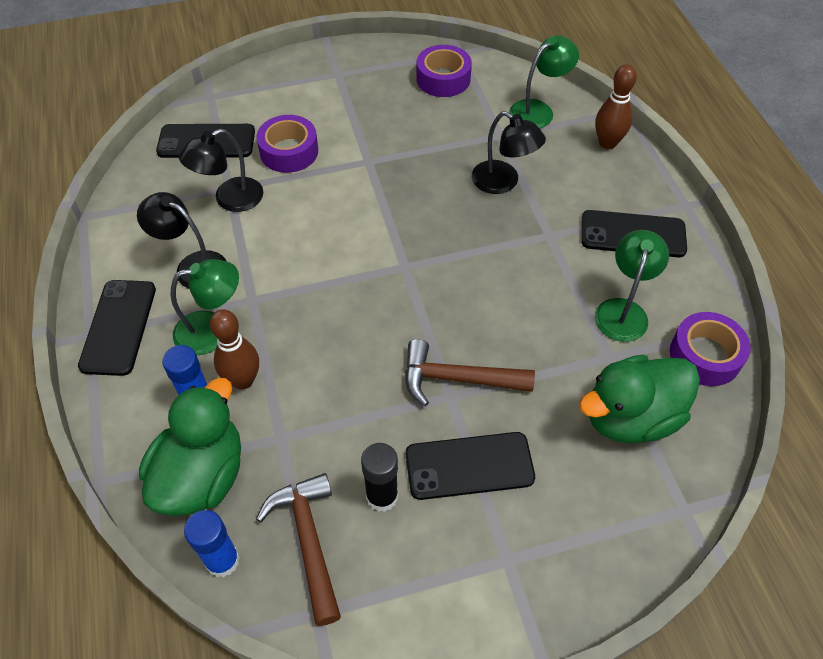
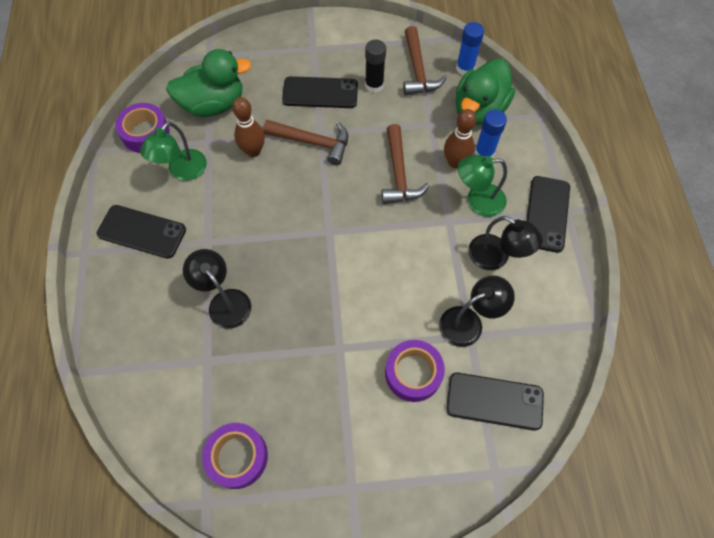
camera: 170 degrees left, 10 degrees up
(324, 351) = (399, 174): none -> brown hammer
(538, 110) = (156, 388): green lamp -> none
(607, 143) = (111, 332): brown bowling pin -> brown bowling pin (253, 151)

